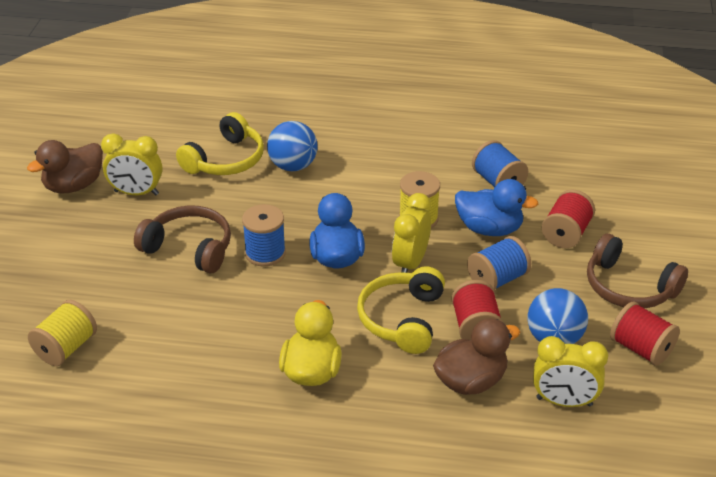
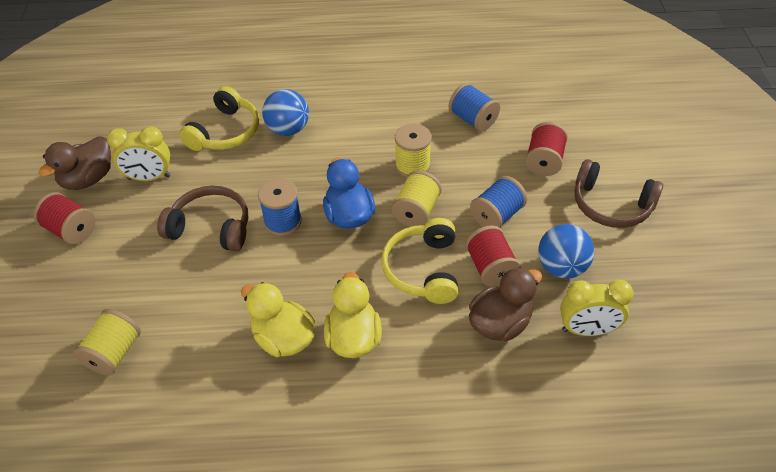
camera: 10 degrees left, 10 degrees up
(239, 361) = (283, 338): none -> yellow duck
(410, 263) = (416, 211): yellow clock -> yellow spool
(489, 229) = (477, 166): blue duck -> none
(641, 349) = (638, 264): red spool -> red spool (71, 230)

